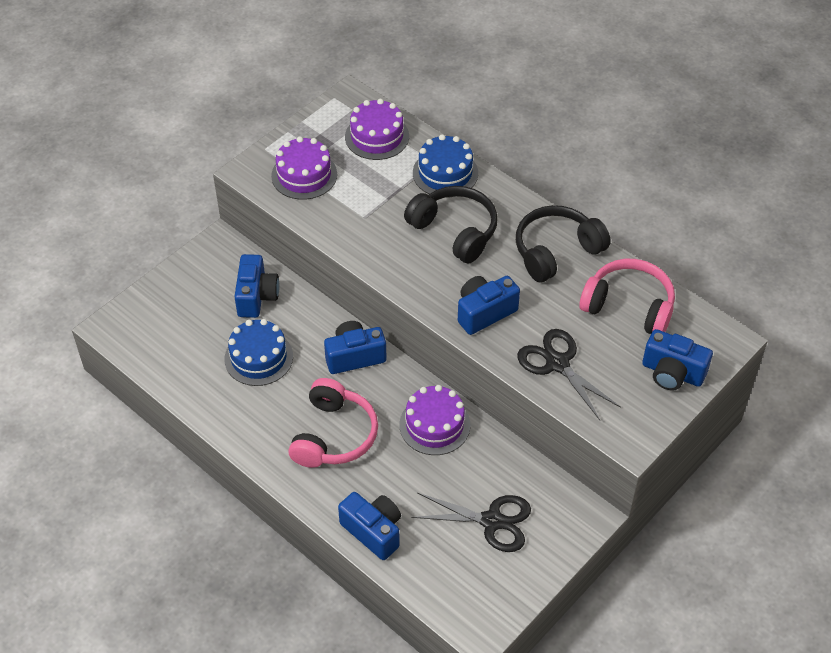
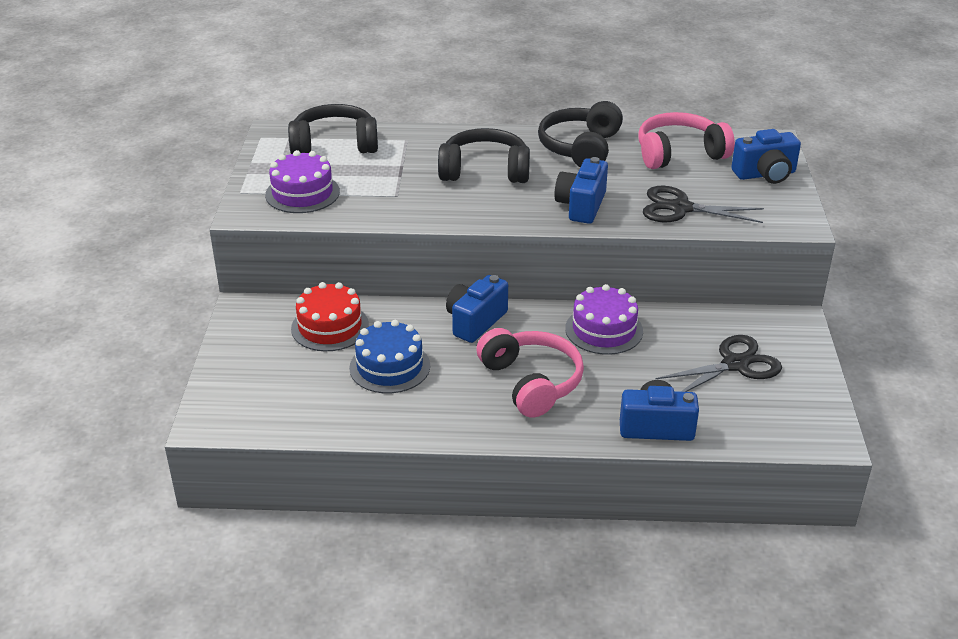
camera: 40 degrees left, 15 degrees down
(256, 296) = (330, 327): blue camera -> red cake
(377, 136) = (334, 145): purple cake -> black headphones
(445, 173) = (425, 142): blue cake -> none

